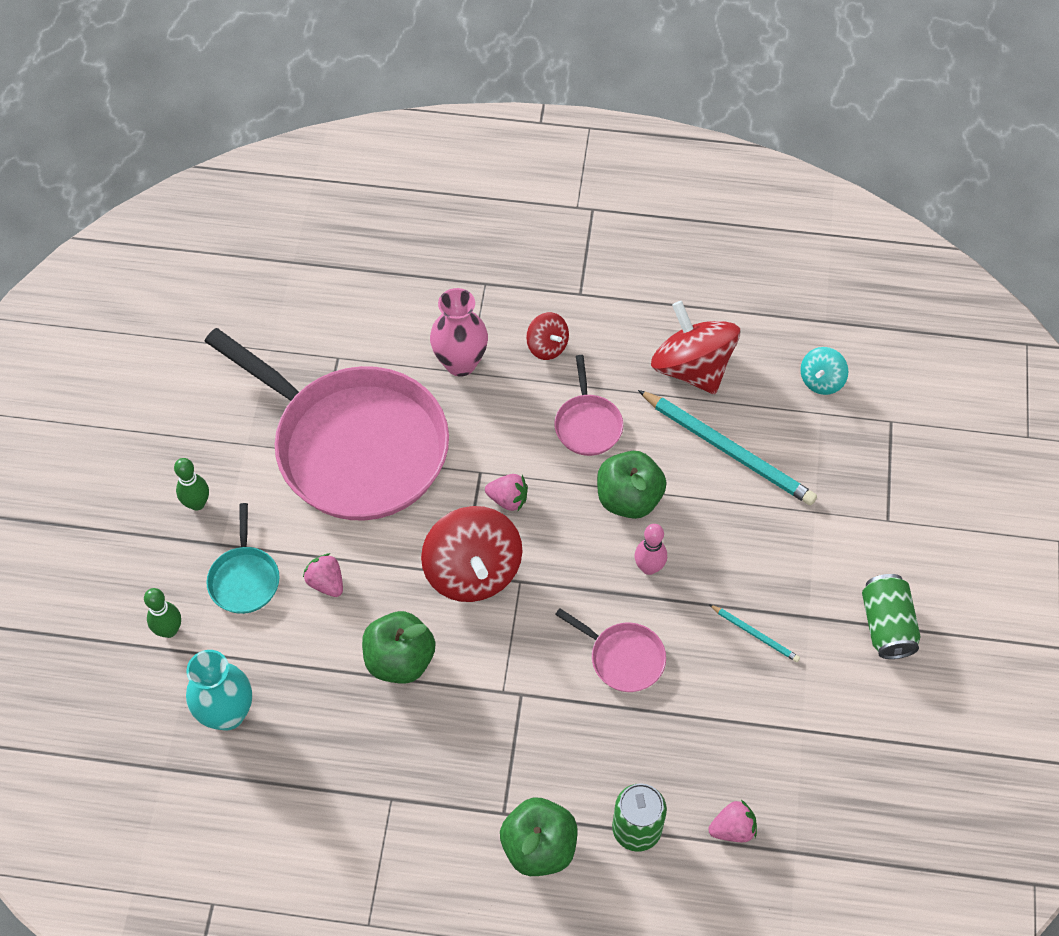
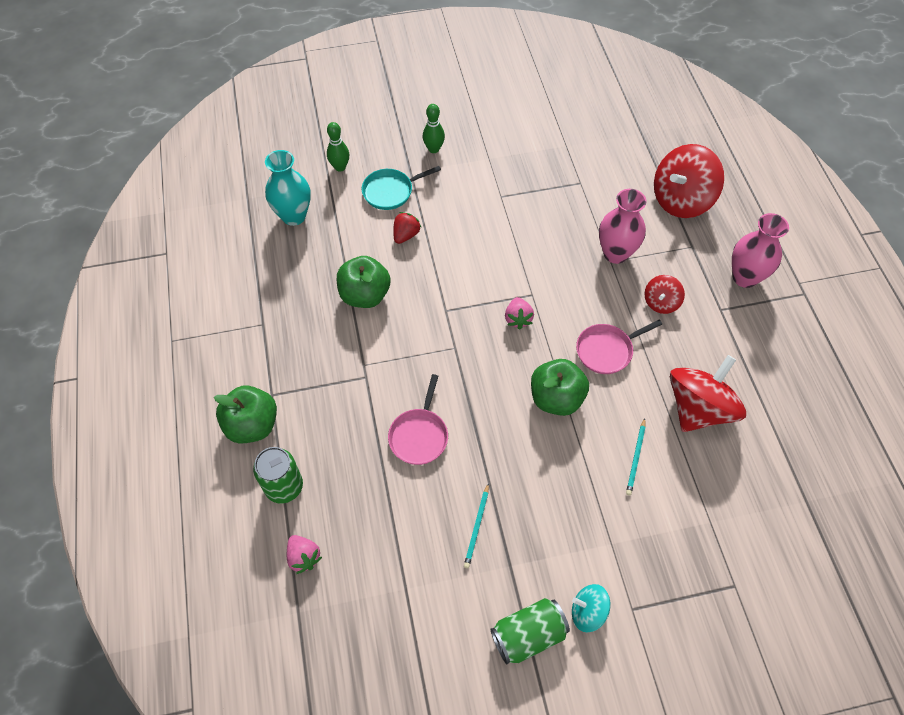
camera: 70 degrees right, 0 degrees up
(326, 583) = (406, 235): pink strawberry -> red strawberry
(354, 446) = (516, 215): pink pan -> none
(473, 571) = (450, 316): red spinning top -> red spinning top (681, 200)
(548, 252) = (745, 277): none -> pink vase
(649, 567) = (503, 430): pink bowling pin -> none
(728, 450) = (636, 458): turquoise pencil -> turquoise pencil, size x0.47
(821, 381) = (743, 514): turquoise spinning top -> turquoise spinning top (588, 612)

